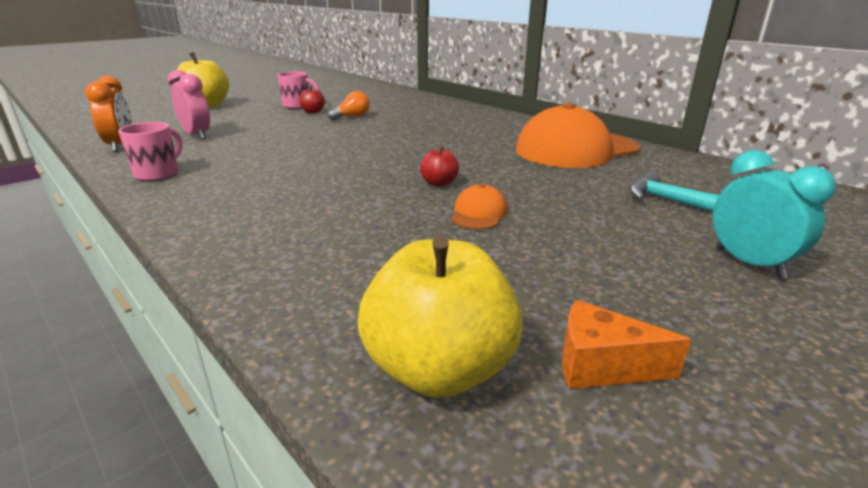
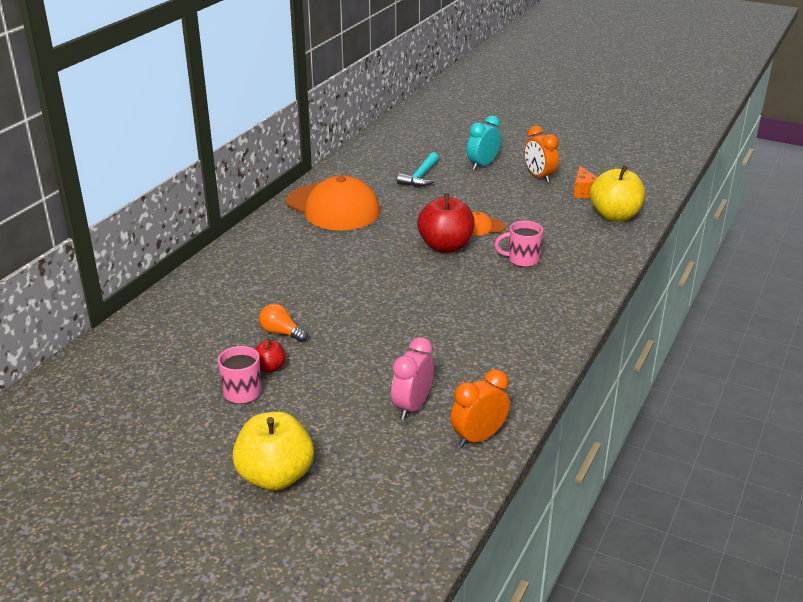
camera: 110 degrees left, 5 degrees up
(158, 174) = (522, 369): pink mug -> pink mug (522, 260)
(439, 183) = (445, 246): red apple -> red apple, size x2.06
(694, 318) = (539, 177): none -> orange clock

